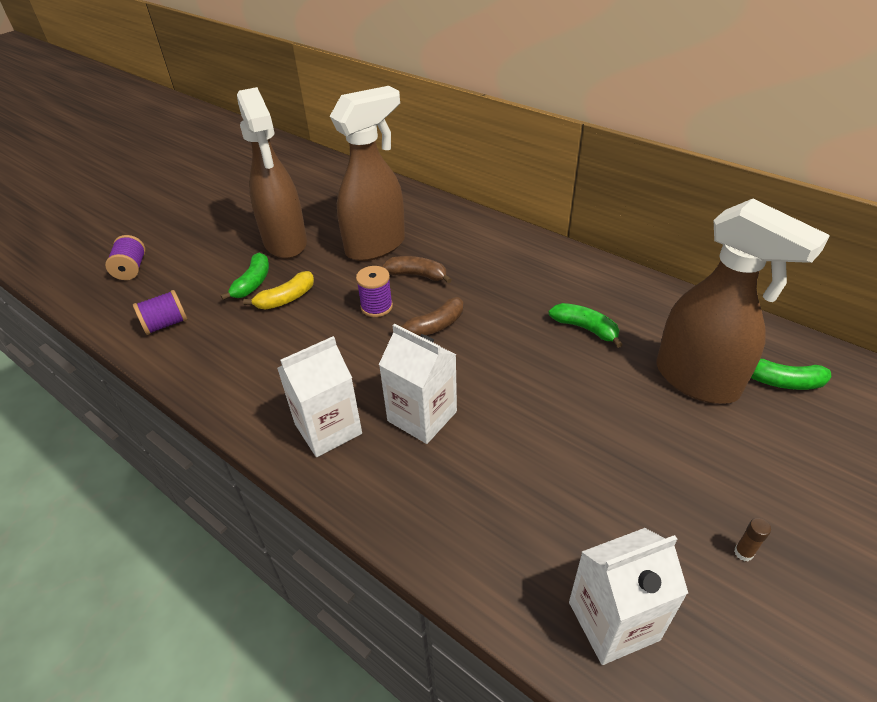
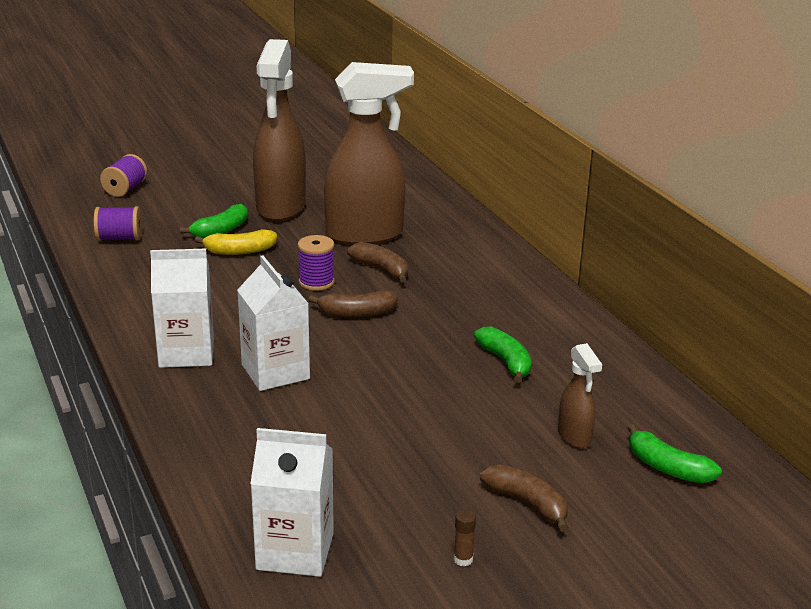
camera: 25 degrees right, 15 degrees down
(697, 381) = (574, 437): brown spray bottle -> brown spray bottle, size x0.45
(730, 465) = (528, 504): none -> brown banana

